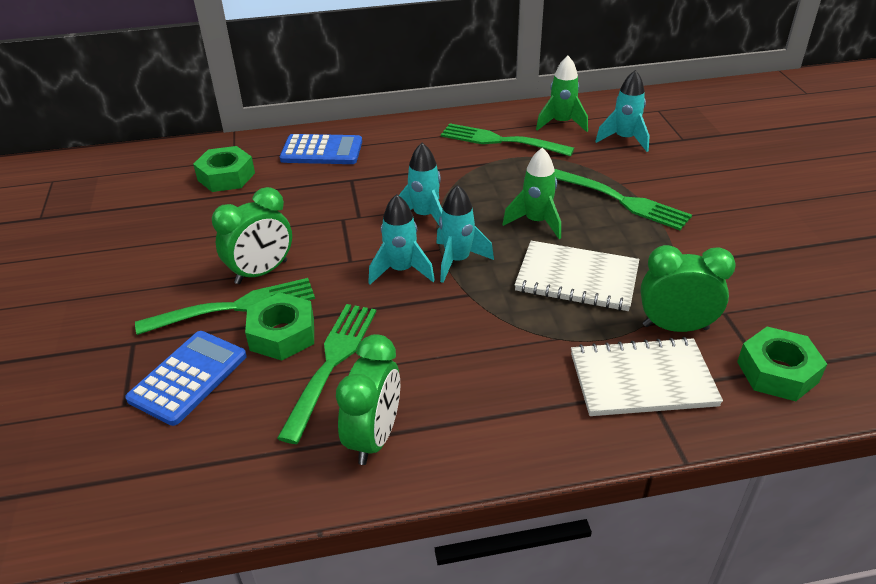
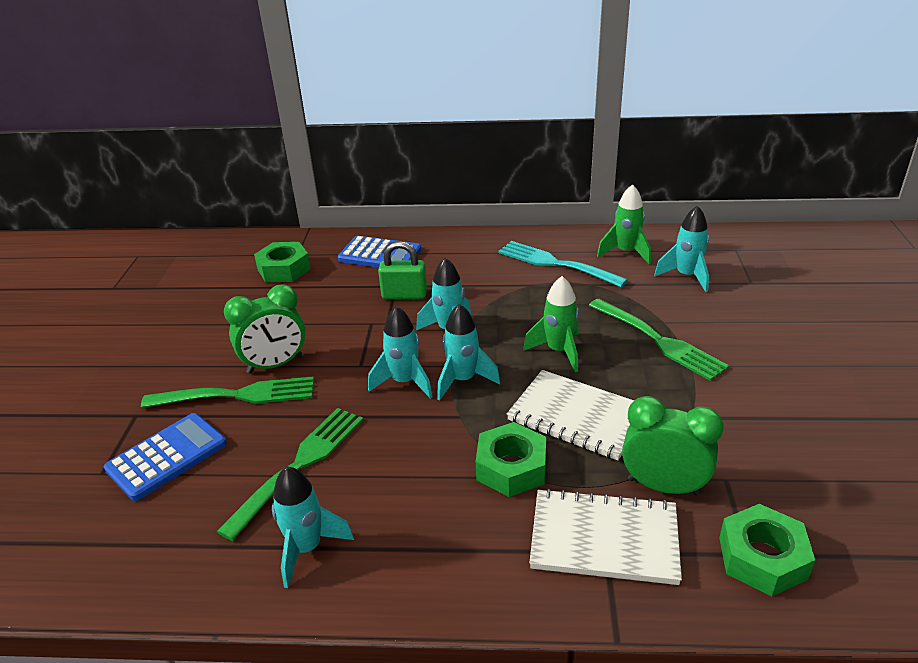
camera: 15 degrees right, 5 degrees down
(282, 334) = (267, 428): green nut -> green nut (511, 467)
(364, 187) = (404, 295): none -> green padlock
(374, 437) = (307, 548): green clock -> turquoise rocket
(500, 141) = (556, 264): green fork -> turquoise fork

